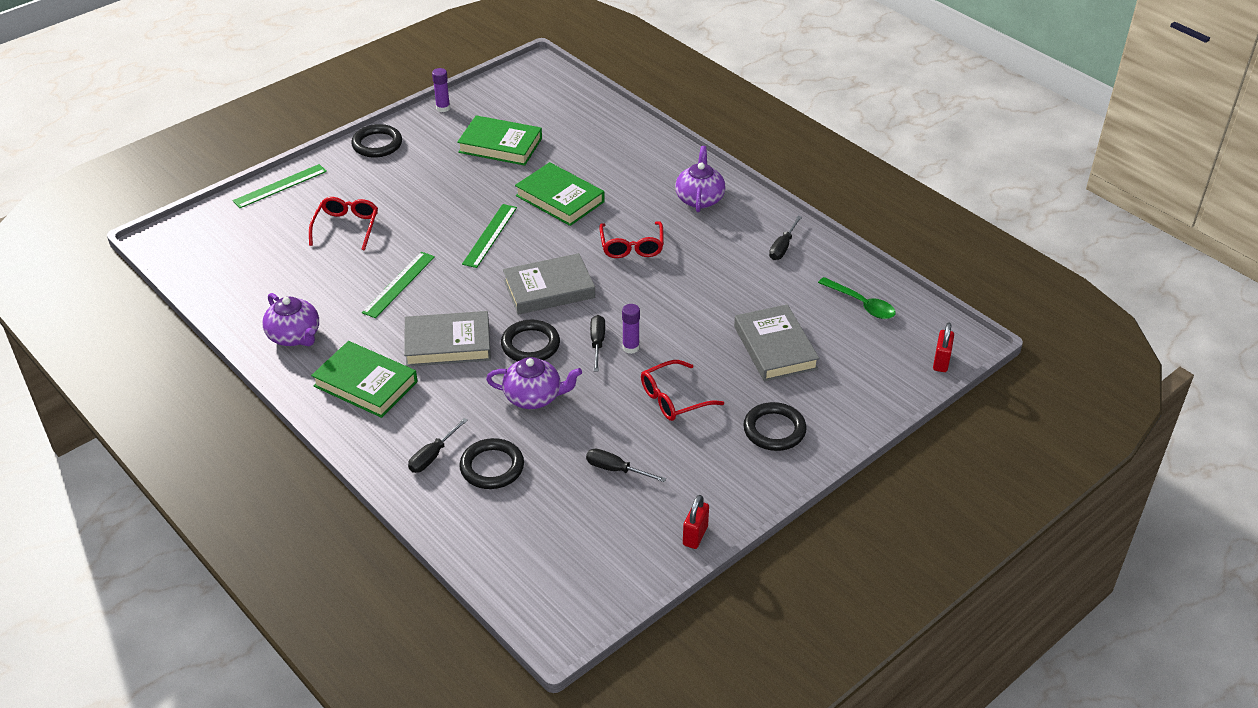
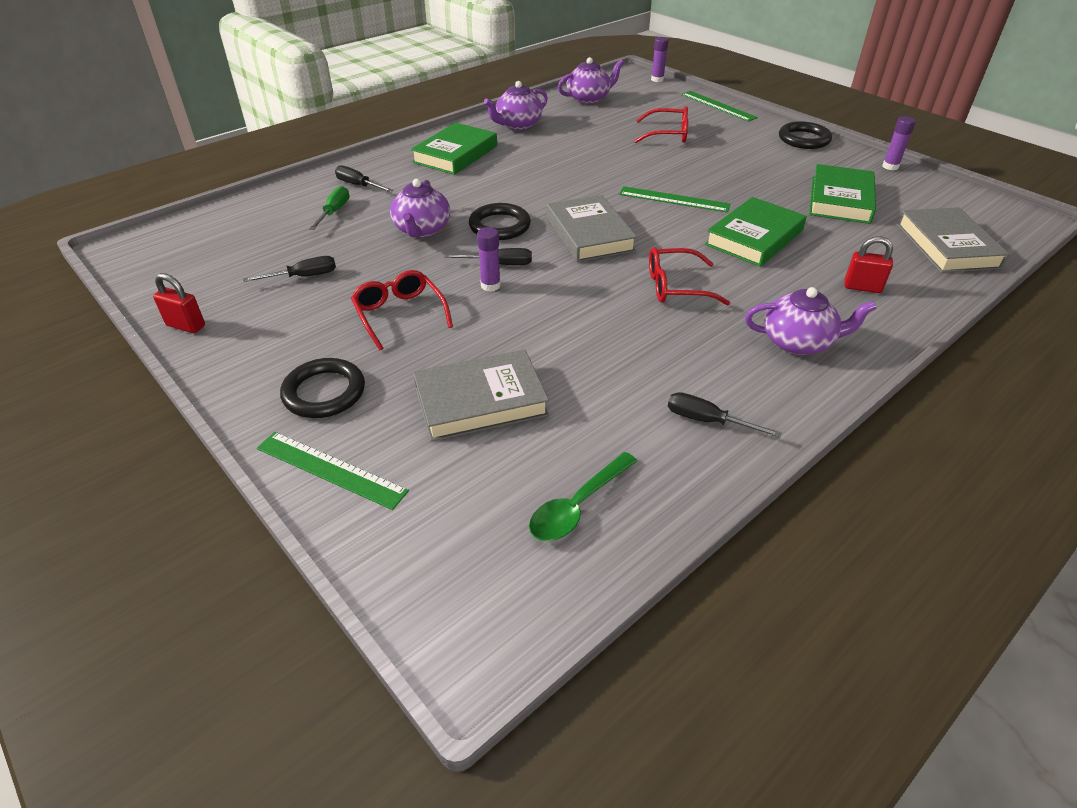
camera: 90 degrees right, 0 degrees up
(186, 222) = (657, 79): none -> purple glue stick
(230, 278) = (589, 99): none -> purple teapot
(399, 284) = (589, 160): green ruler -> green ruler (330, 469)
(448, 344) = (504, 185): grey book -> grey book (947, 246)
(492, 467) = (334, 212): black ring -> green screwdriver
(616, 470) = (303, 277): black screwdriver -> black screwdriver turned 45 degrees clockwise
(941, 362) = (425, 605): red padlock -> red padlock (862, 287)

